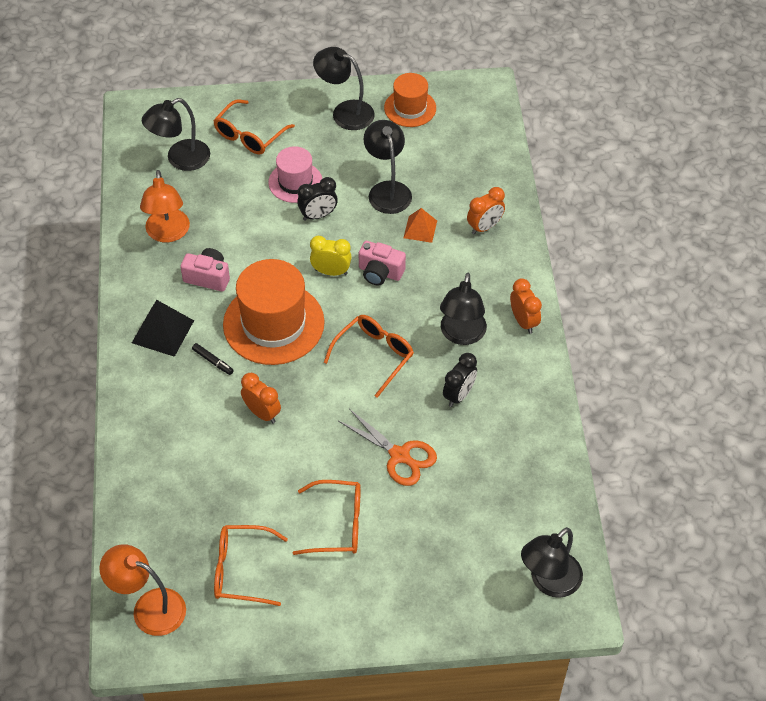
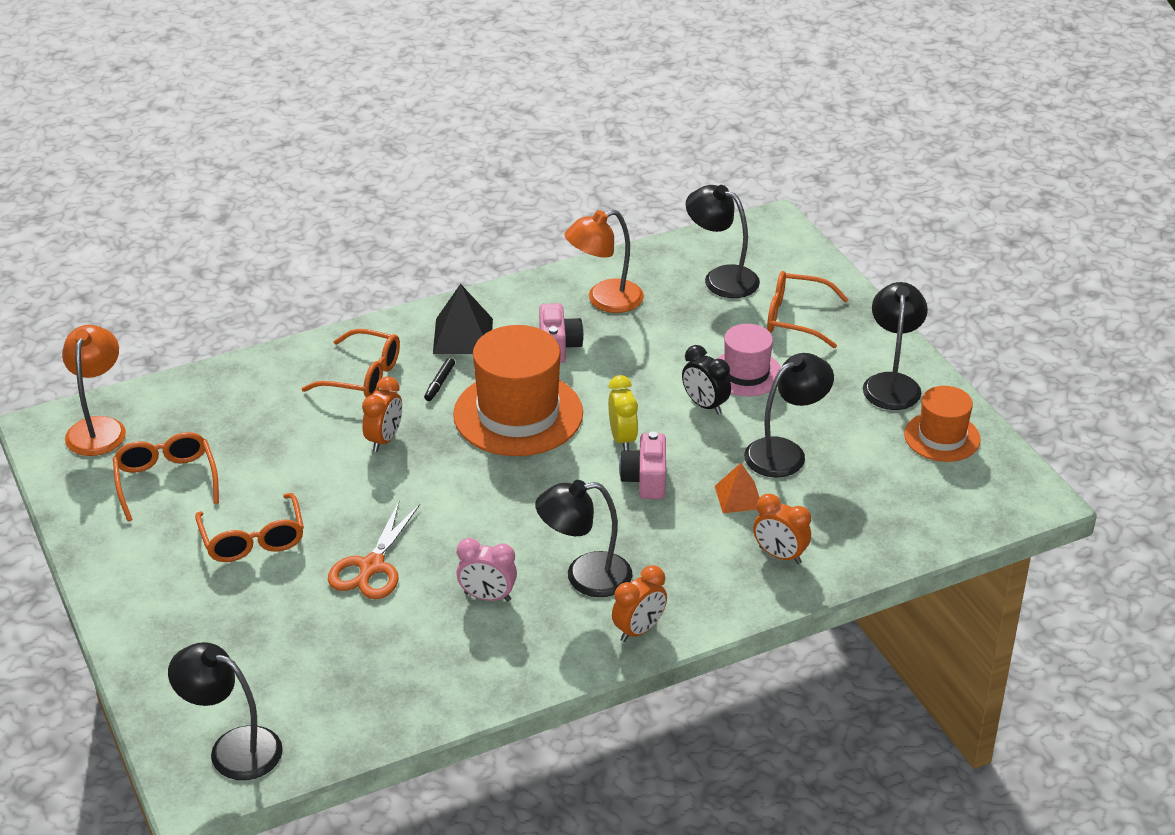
camera: 70 degrees right, 15 degrees down
(374, 356) = (512, 507): orange glasses -> orange glasses (362, 376)
(459, 395) = (487, 597): black clock -> pink clock

